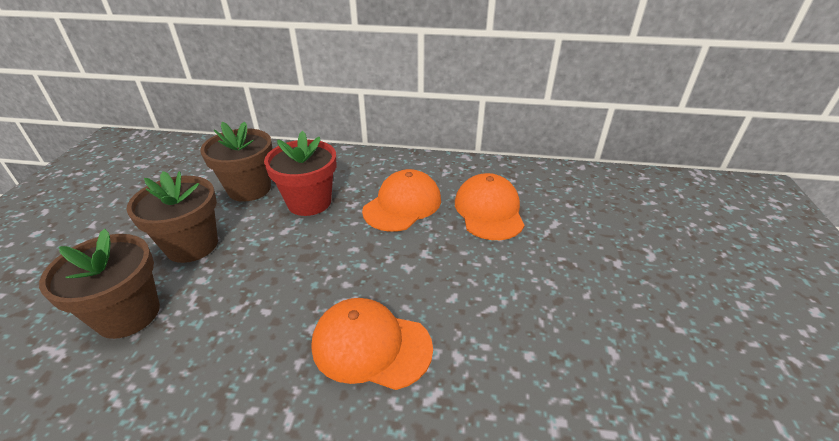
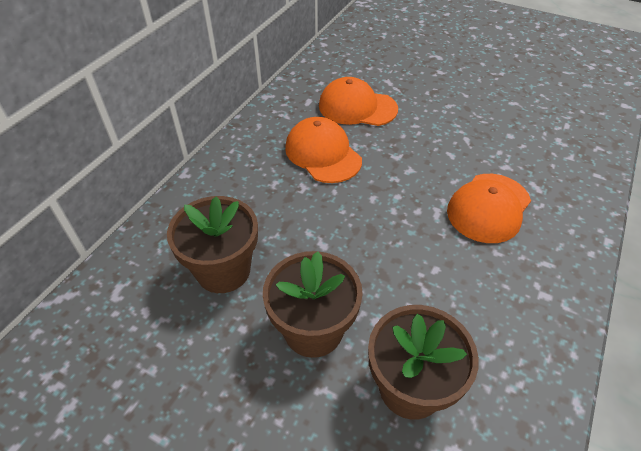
camera: 70 degrees left, 10 degrees up
(309, 202) = (282, 219): red flower pot -> none

